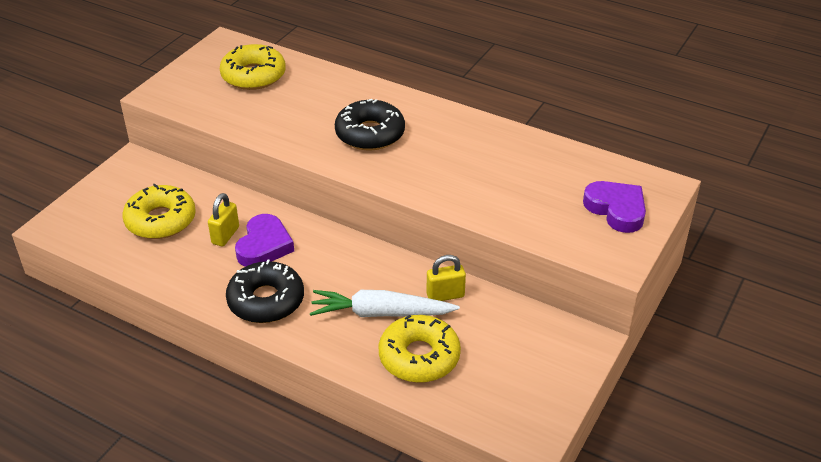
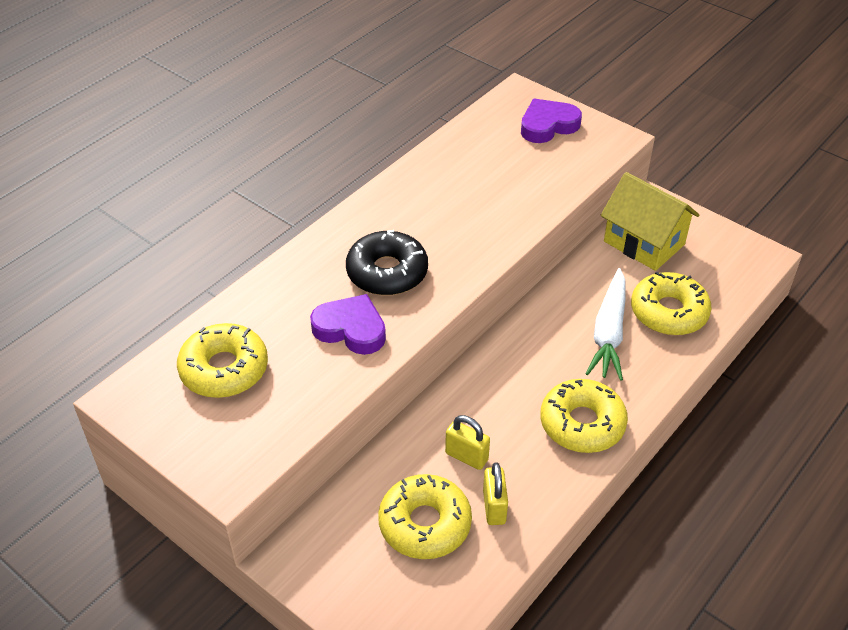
camera: 80 degrees left, 5 degrees up
(264, 246) = (491, 420): purple heart -> purple heart (351, 329)
(266, 300) = (582, 424): black donut -> yellow donut
(445, 295) = (588, 283): yellow padlock -> yellow padlock (494, 507)
(518, 335) = (644, 243): none -> yellow house

